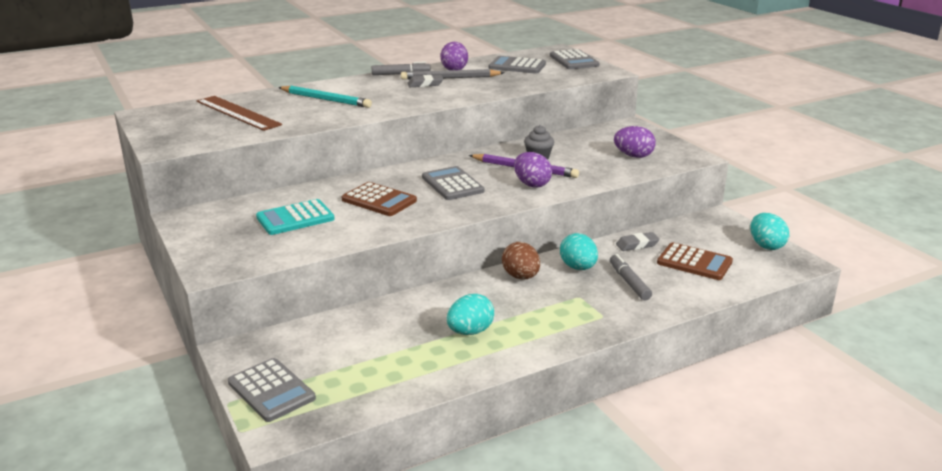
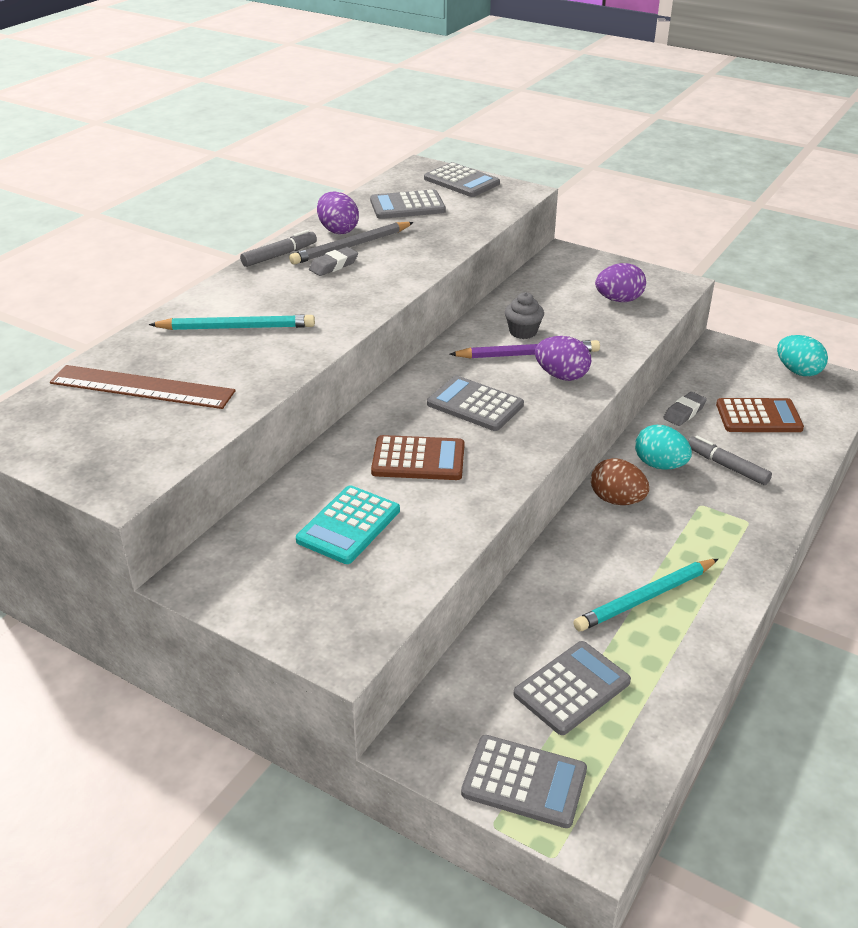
camera: 30 degrees left, 10 degrees up
(360, 358) = (572, 688): none -> grey calculator
(470, 331) = (645, 598): turquoise egg -> turquoise pencil

